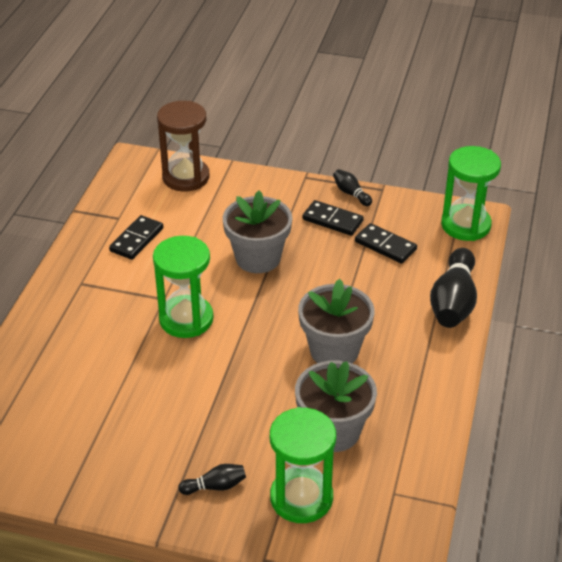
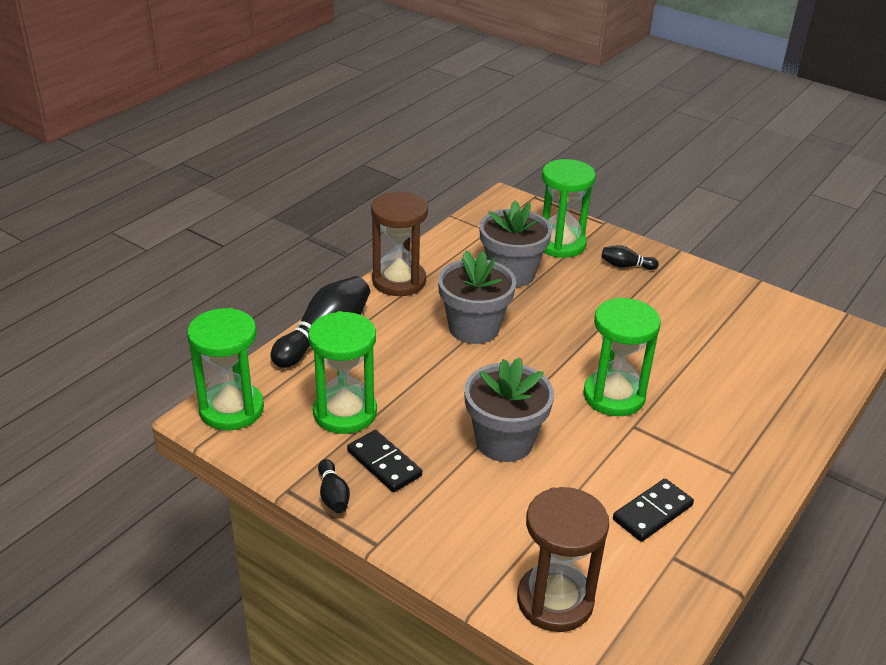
camera: 160 degrees left, 5 degrees down
(385, 245) = (345, 413): black domino -> green hourglass
(437, 383) = (399, 281): none -> brown hourglass

